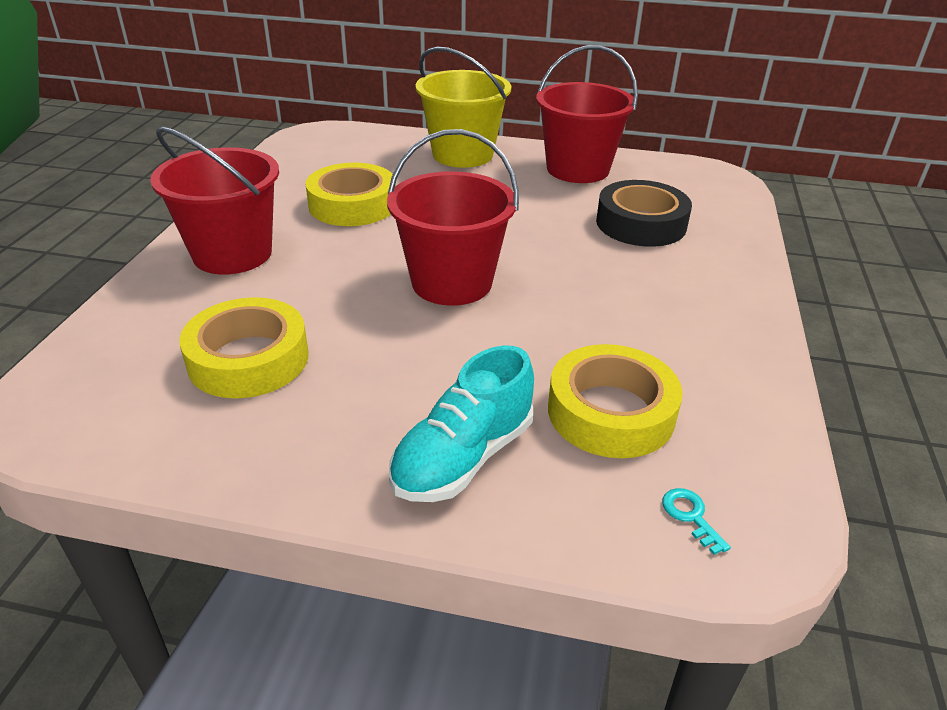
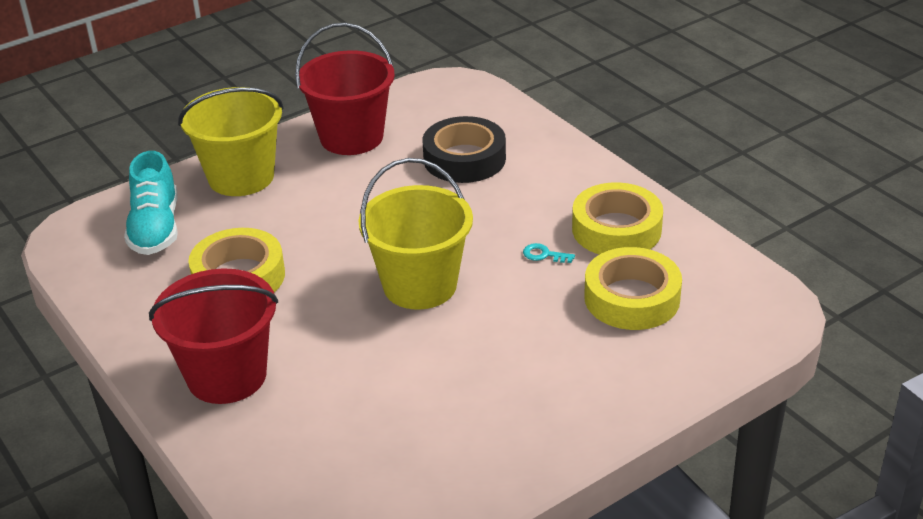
camera: 45 degrees left, 0 degrees up
(248, 359) = (389, 426): yellow tape -> yellow tape (616, 229)
(452, 282) = (420, 285): red bucket -> yellow bucket
(463, 457) = (602, 378): turquoise shoe -> turquoise shoe (155, 228)
(691, 516) = (737, 322): turquoise key -> turquoise key (544, 255)

